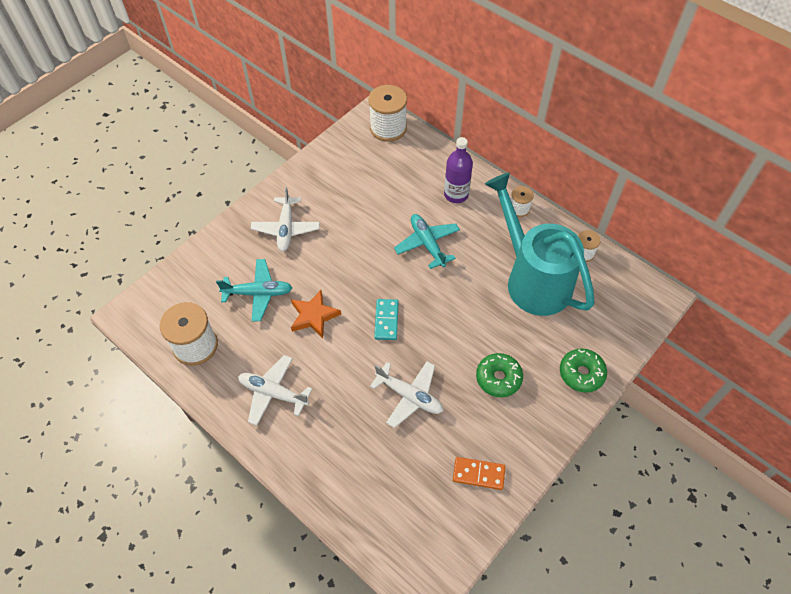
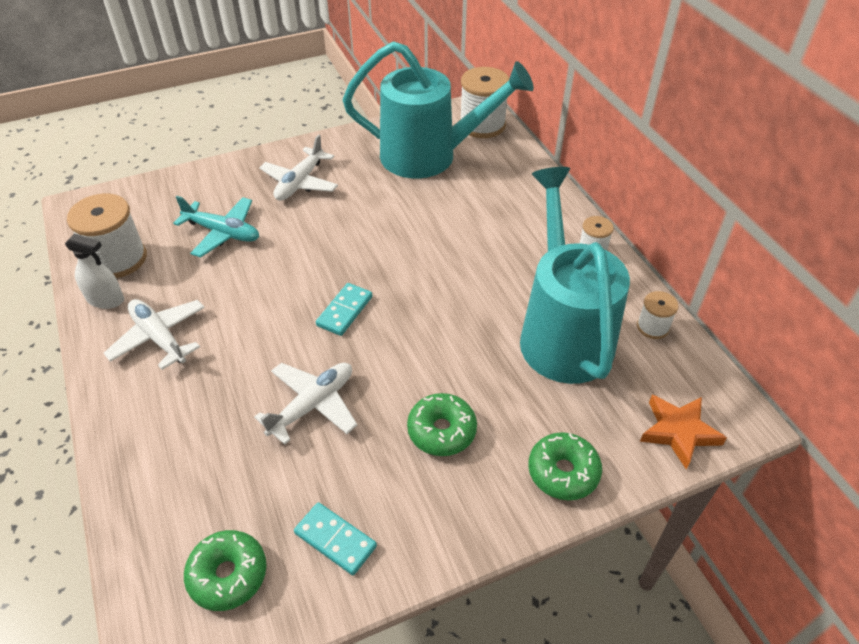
camera: 25 degrees right, 10 degrees down
(211, 381) = (105, 299): none -> white spray bottle
(314, 316) = (265, 276): orange star -> orange star (678, 432)
(367, 170) = (430, 156): none -> turquoise watering can
(409, 396) = (312, 405): white plane -> white plane turned 105 degrees counterclockwise
(427, 244) = (450, 249): turquoise plane -> none
(430, 524) = (228, 575): none -> green donut
(456, 194) = (520, 211): purple bottle -> none
(478, 474) = (335, 540): orange domino -> turquoise domino

